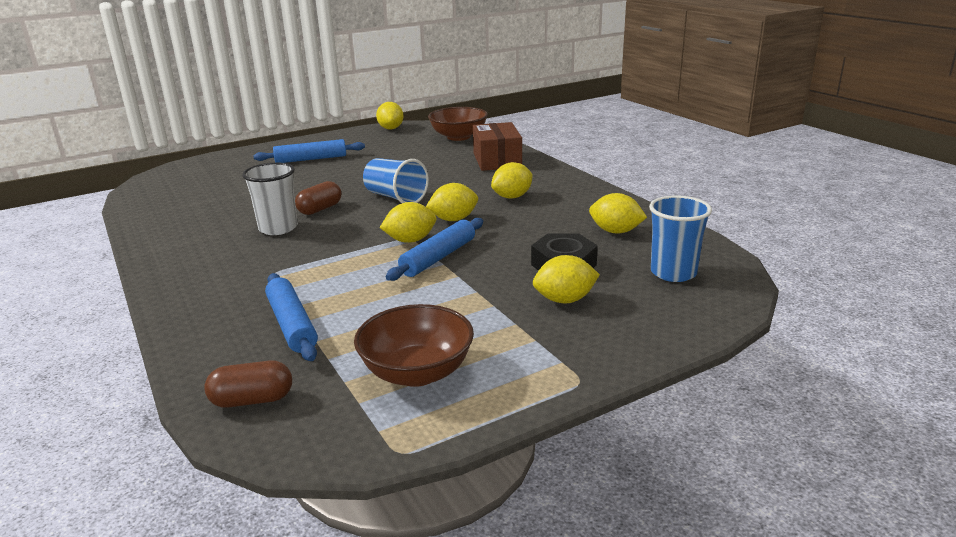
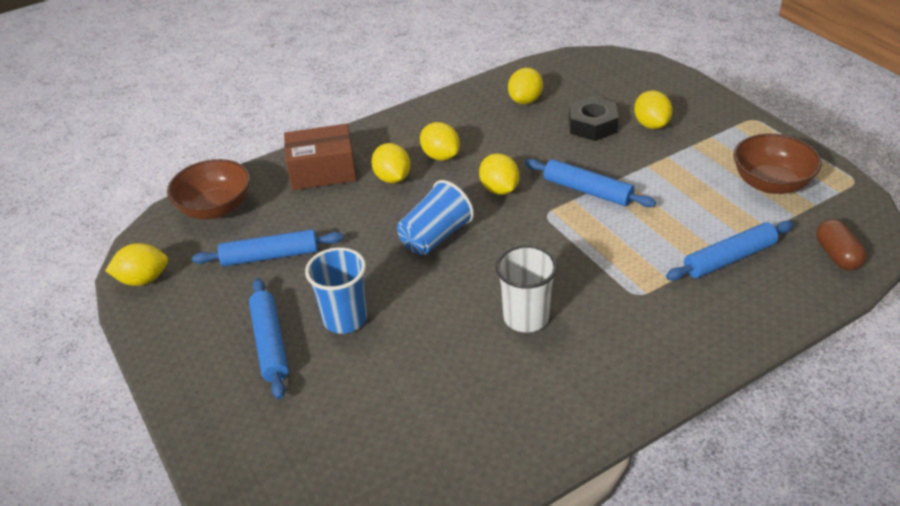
camera: 90 degrees left, 15 degrees up
(320, 209) = (468, 293): brown capsule -> none
(398, 153) = (270, 256): none -> blue rolling pin
(410, 240) = (552, 212): yellow lemon -> yellow lemon (392, 178)
(673, 273) = (598, 79): blue cup -> blue cup (345, 319)

